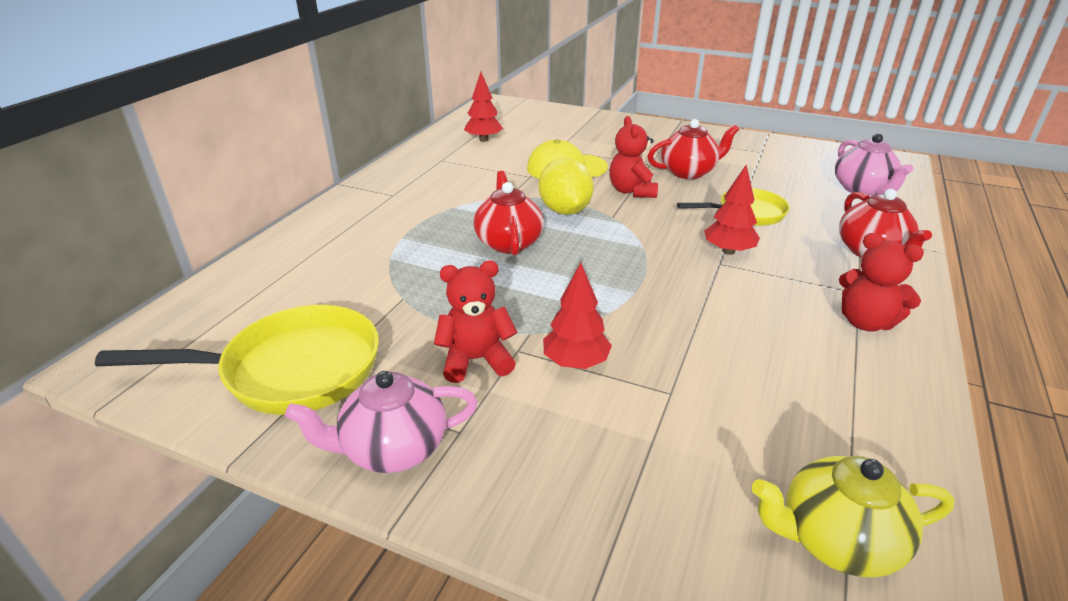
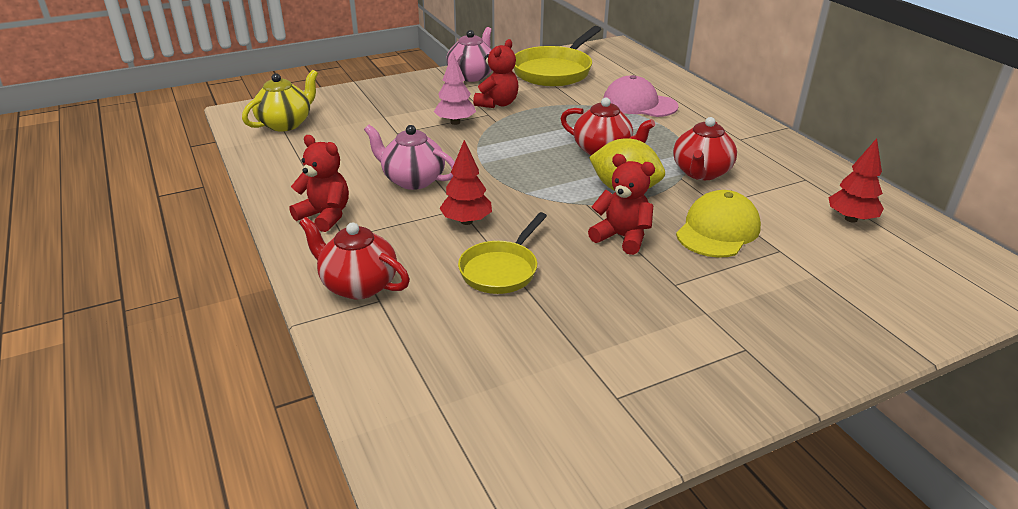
camera: 130 degrees right, 0 degrees up
(358, 263) = (639, 104): none -> pink cap
(575, 362) = (455, 122): red tree -> pink tree
(688, 172) = (624, 295): red teapot -> red teapot (701, 172)
(862, 189) = (430, 389): pink teapot -> pink teapot (413, 180)
(865, 322) = (325, 216): red teddy bear -> red teddy bear turned 45 degrees clockwise

